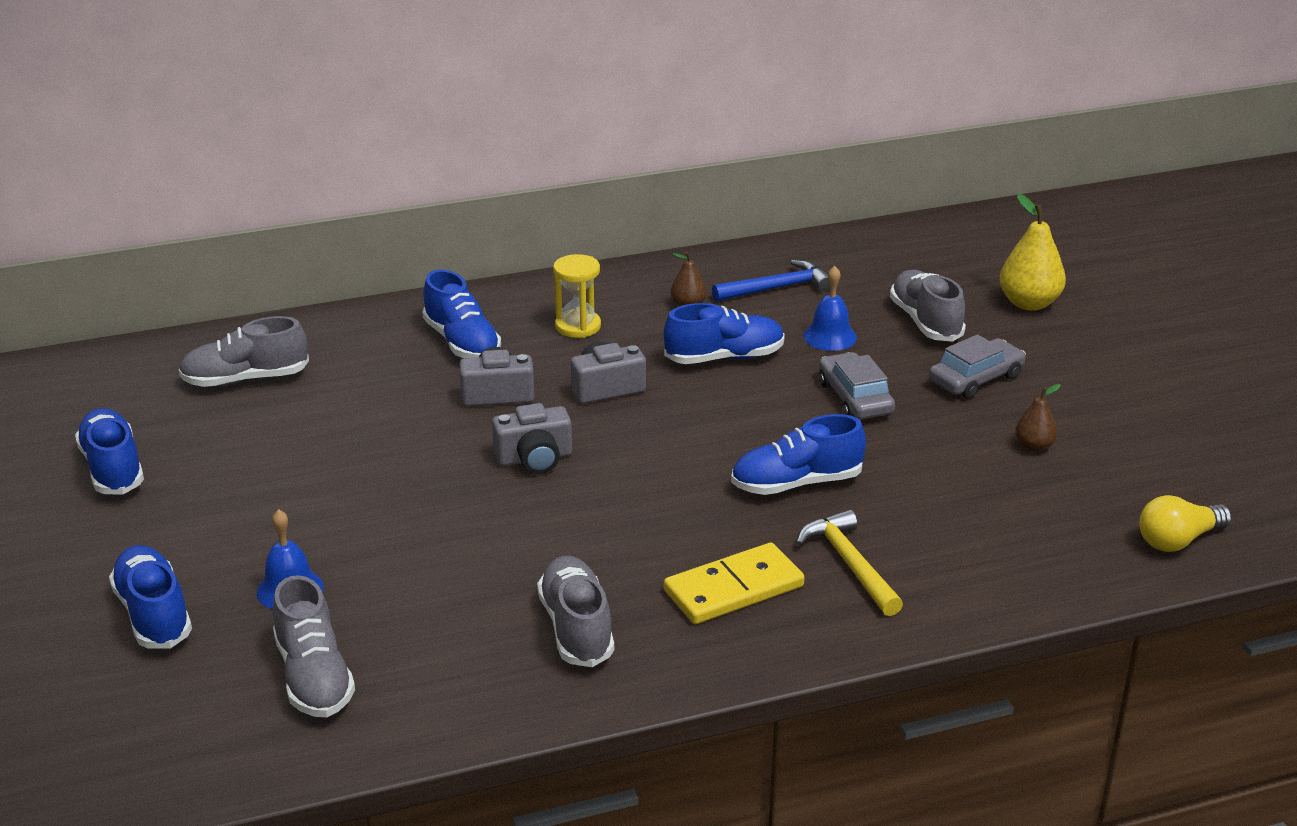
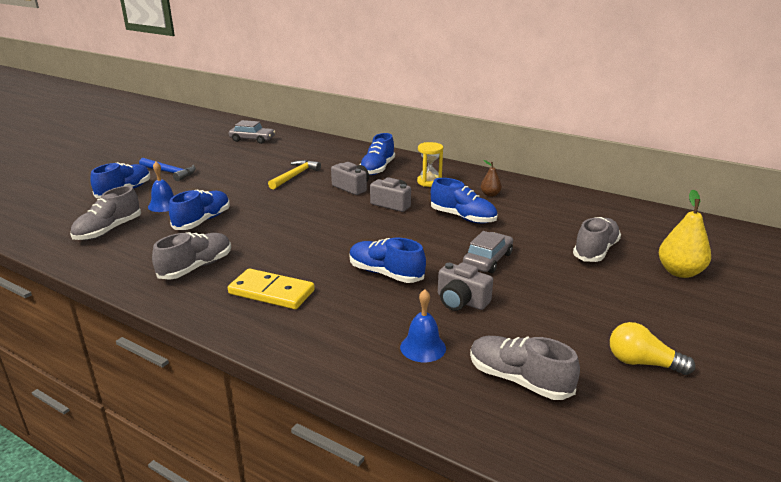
camera: 50 degrees right, 5 degrees down
(113, 468) = (208, 154): blue shoe -> blue shoe (202, 221)
(246, 379) = (292, 149): grey shoe -> grey shoe (519, 380)
(534, 458) = (315, 211): grey camera -> grey camera (461, 301)
(777, 288) = (545, 206): blue hammer -> blue hammer (169, 172)
(830, 336) = (530, 233): blue bell -> blue bell (423, 347)
(850, 564) = (334, 315): yellow hammer -> yellow hammer (295, 176)
(976, 379) = (571, 285): grey car -> grey car (252, 139)
(1034, 446) = (538, 330): brown pear -> none
(1178, 540) = (526, 430): yellow light bulb -> yellow light bulb (642, 363)

